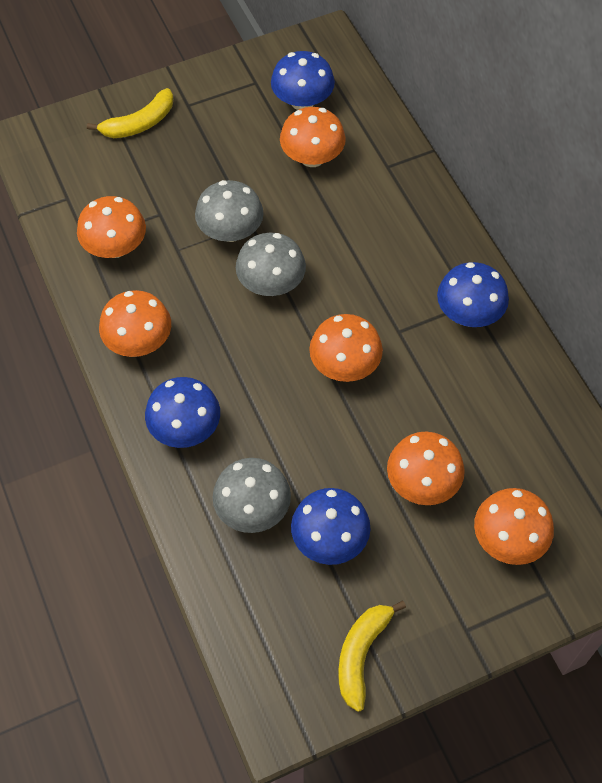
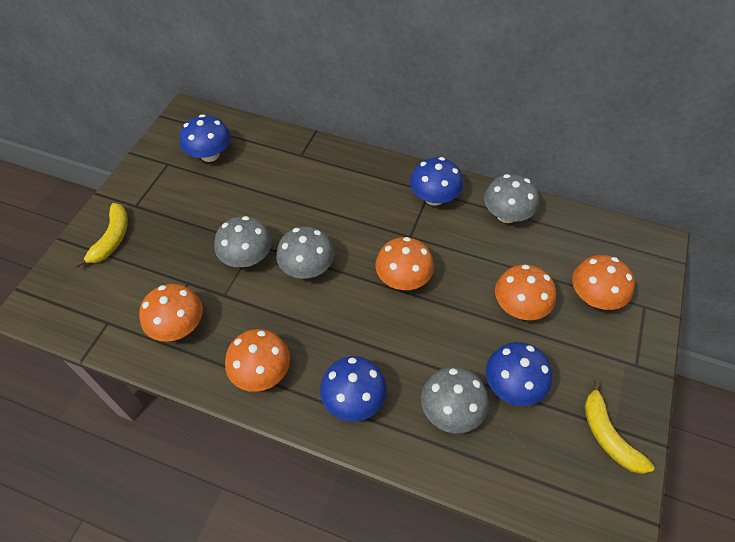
camera: 45 degrees left, 5 degrees down
(312, 157) = (251, 180): orange mushroom -> none
(522, 390) = (506, 215): none -> grey mushroom

